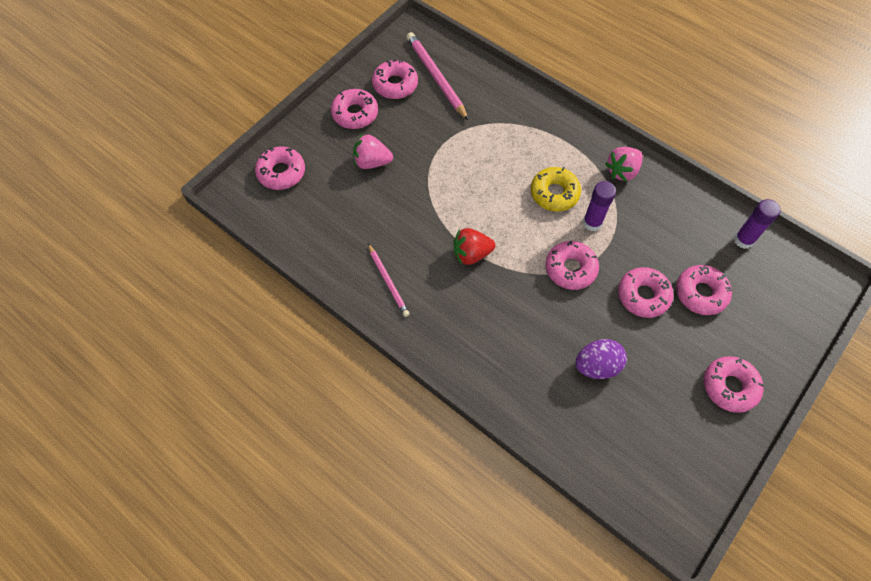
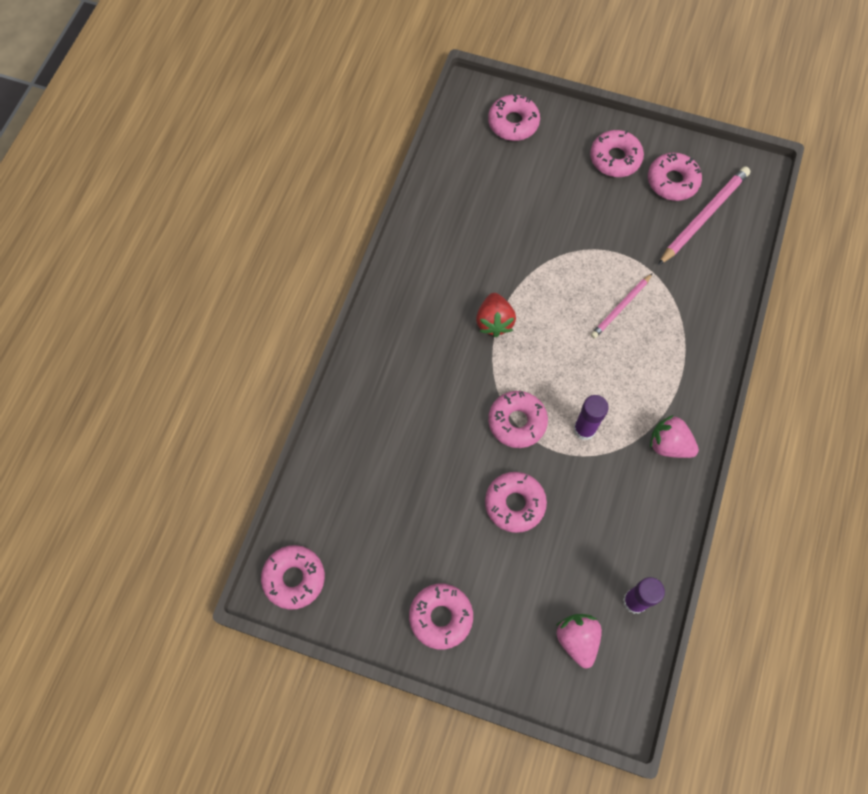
camera: 70 degrees right, 5 degrees up
(372, 162) = (562, 195): pink strawberry -> pink strawberry (577, 640)
(388, 281) = (432, 258): pink pencil -> pink pencil (621, 307)
(471, 254) = (494, 322): red strawberry -> red strawberry turned 150 degrees counterclockwise
(554, 193) = (605, 381): yellow donut -> none
(597, 366) = (415, 476): purple egg -> none
(700, 293) = (543, 565): pink donut -> pink donut (294, 578)

